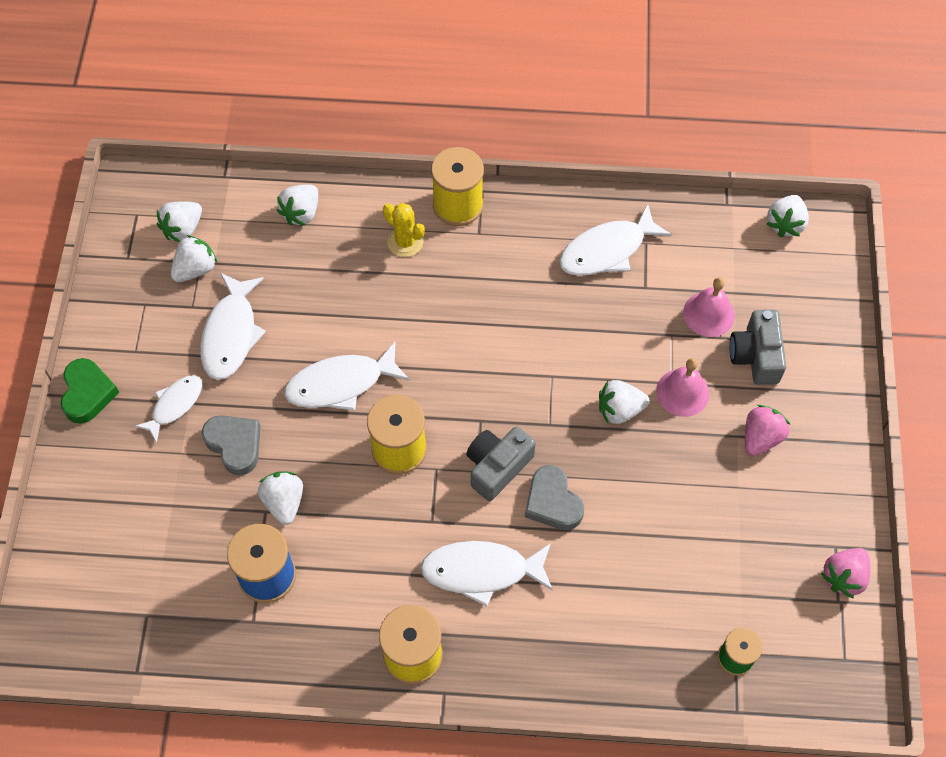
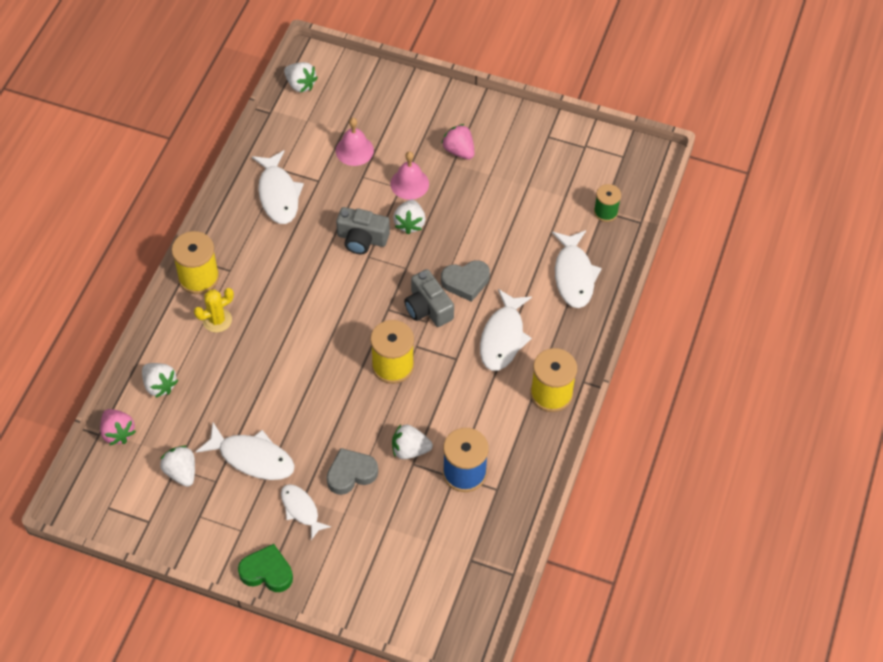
camera: 75 degrees left, 5 degrees down
(183, 229) = (138, 474): white strawberry -> none
(341, 384) = (325, 391): white fish -> white fish (574, 275)
(755, 356) = (397, 134): grey camera -> grey camera (362, 239)
(844, 577) = (569, 138): pink strawberry -> pink strawberry (118, 433)

